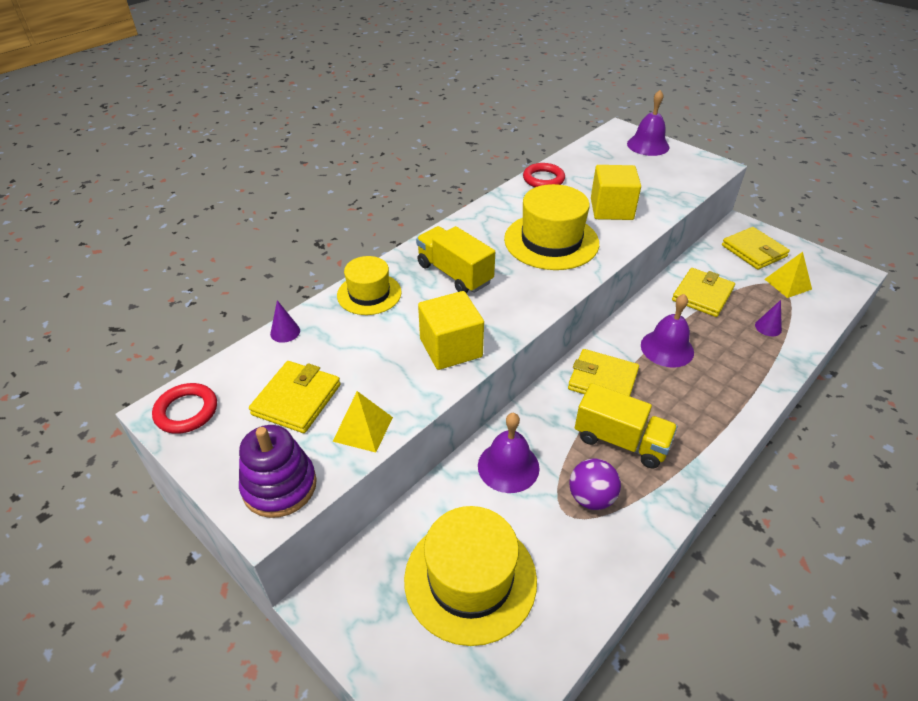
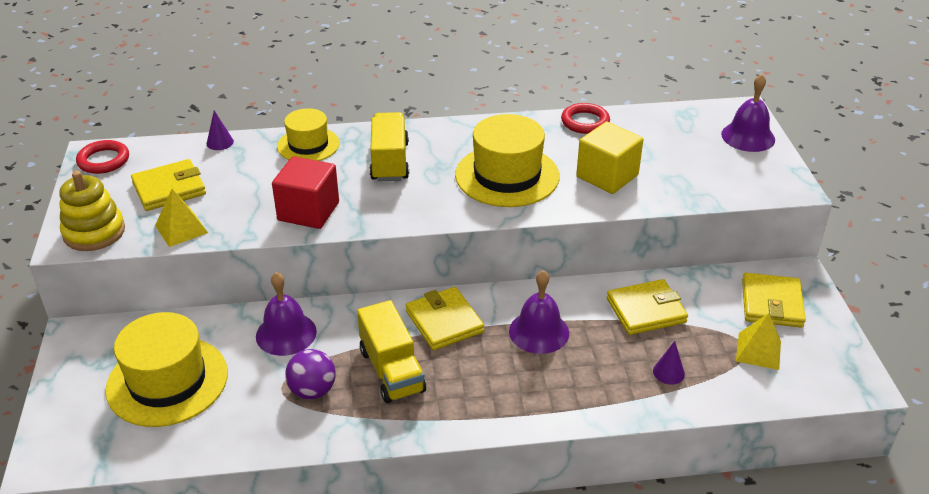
camera: 40 degrees right, 5 degrees down
(279, 486) = (94, 232): purple stacking toy -> yellow stacking toy
(451, 348) = (308, 211): yellow cube -> red cube

